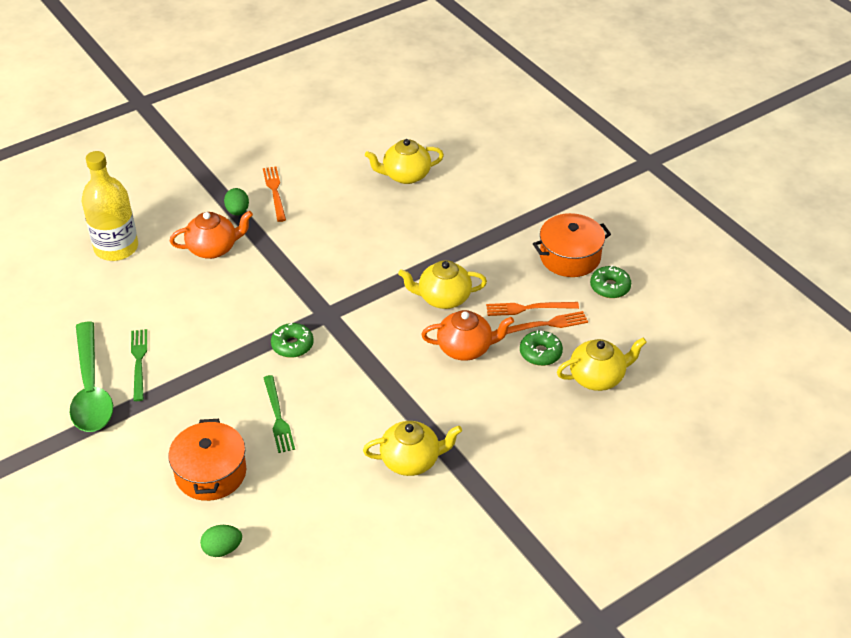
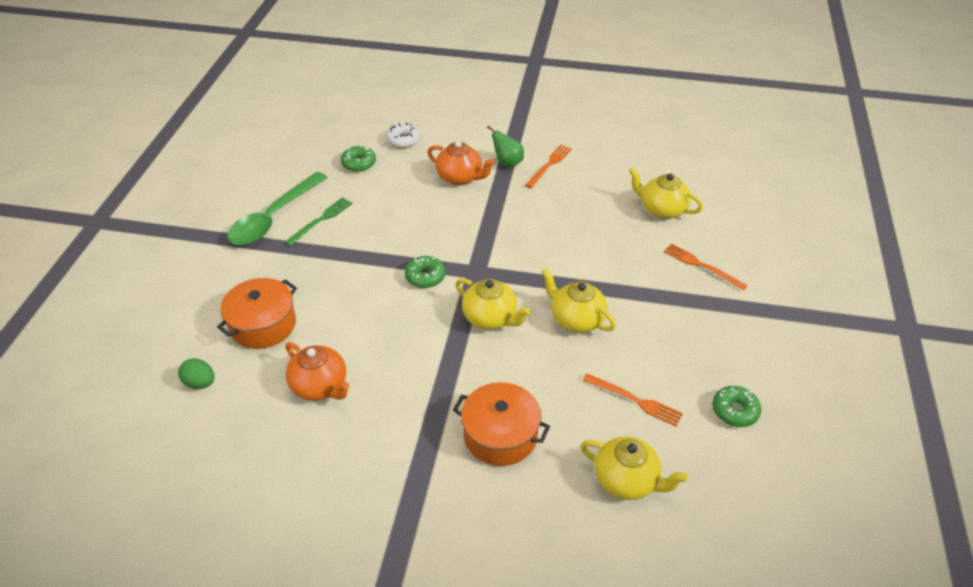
camera: 45 degrees right, 0 degrees up
(116, 248) = (403, 140): yellow bottle -> white donut
(237, 211) = (507, 163): green egg -> green pear
(278, 417) = (351, 319): green fork -> none
(411, 460) = (394, 425): yellow teapot -> yellow teapot (490, 318)
(465, 348) = (545, 371): orange teapot -> orange teapot (320, 386)
(528, 308) = (637, 376): orange fork -> orange fork (701, 266)
(540, 353) = (601, 421): green donut -> green donut (359, 163)
(570, 257) = (727, 360): orange pot -> orange pot (500, 435)

